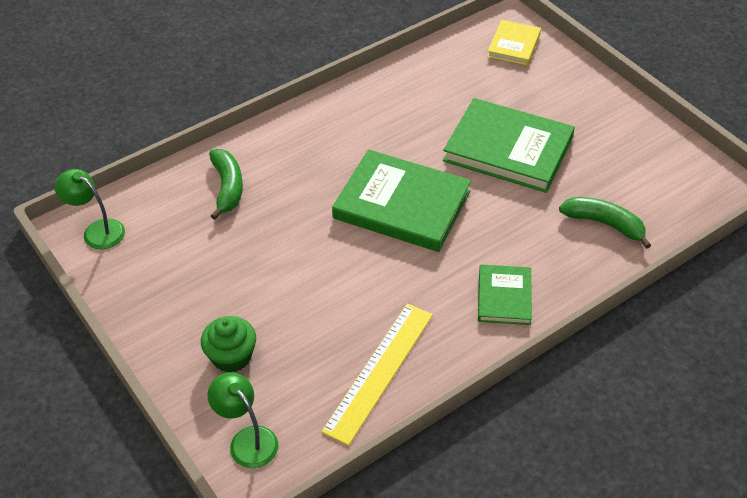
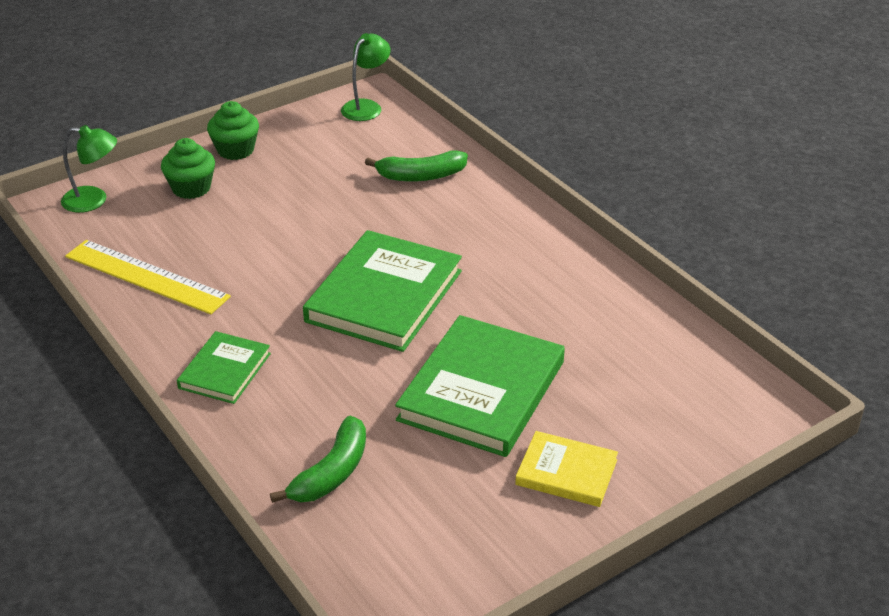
camera: 90 degrees right, 10 degrees down
(164, 328) = (235, 150): none -> green cupcake
(247, 440) = (94, 200): green lamp -> green lamp turned 45 degrees clockwise
(504, 297) = (225, 371): green book -> green book turned 75 degrees counterclockwise
(514, 45) = (715, 412): yellow book -> yellow book (566, 472)

